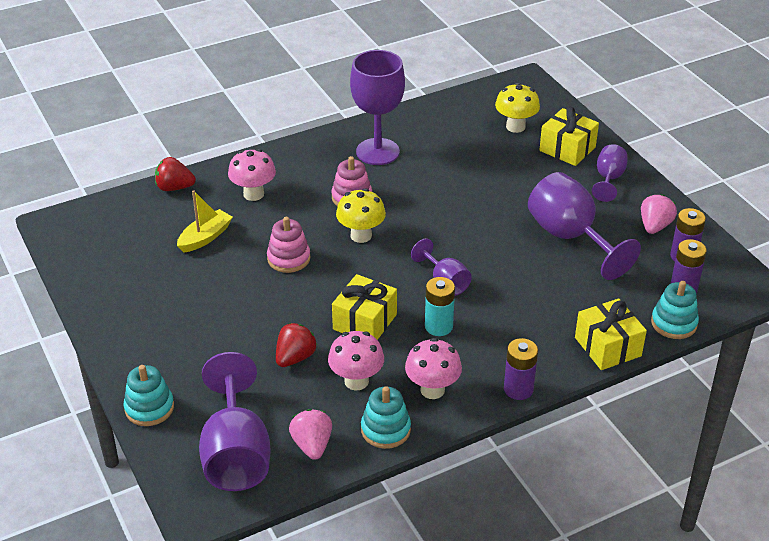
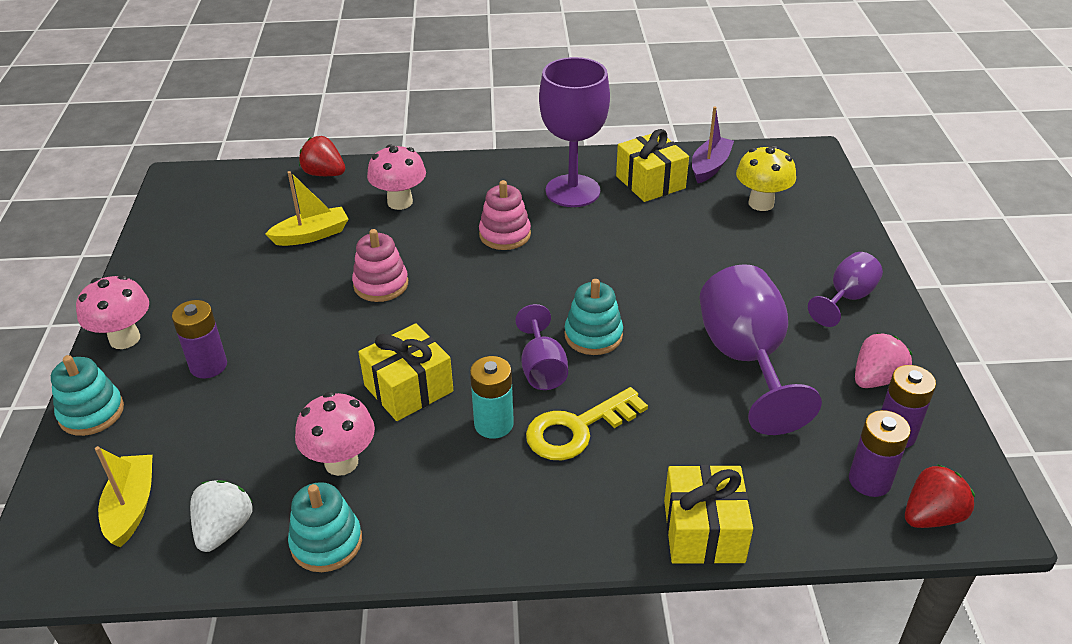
camera: 25 degrees right, 0 degrees up
(236, 454) = (131, 507): purple goblet -> yellow boat
(295, 357) = (295, 406): red strawberry -> red strawberry (931, 516)
(312, 445) = (224, 529): pink strawberry -> white strawberry
(361, 235) = (482, 281): yellow mushroom -> none
(432, 390) = (425, 508): pink mushroom -> pink mushroom (125, 339)
(463, 108) = (710, 167): none -> purple boat
(494, 312) = (577, 429): none -> yellow key
(518, 389) = (537, 549): purple battery -> purple battery (208, 366)
(567, 149) = (812, 246): yellow gift -> yellow gift (650, 182)
(674, 323) = (824, 529): turquoise stacking toy -> turquoise stacking toy (593, 335)

